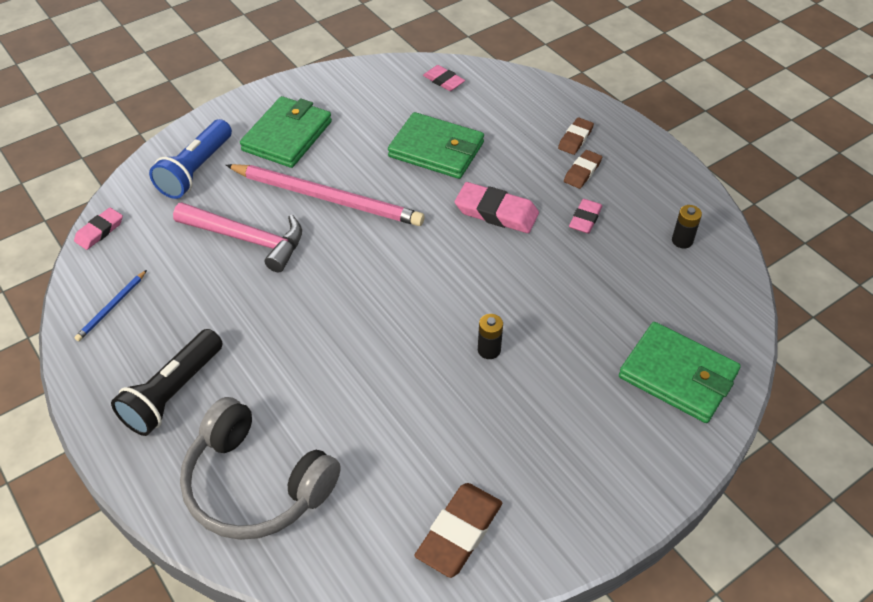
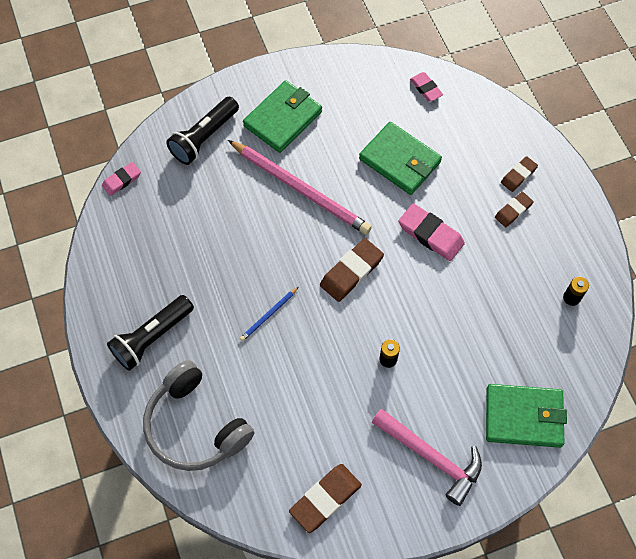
camera: 15 degrees right, 15 degrees up
(111, 307) = (120, 253): blue pencil -> blue pencil (268, 315)
(196, 170) = (204, 137): blue flashlight -> black flashlight
(247, 239) = (231, 214): pink hammer -> pink hammer (431, 457)
(414, 268) = (351, 272): none -> brown eraser
(585, 219) = (500, 258): pink eraser -> none
(677, 375) = (523, 417): green wallet -> green wallet turned 45 degrees counterclockwise

